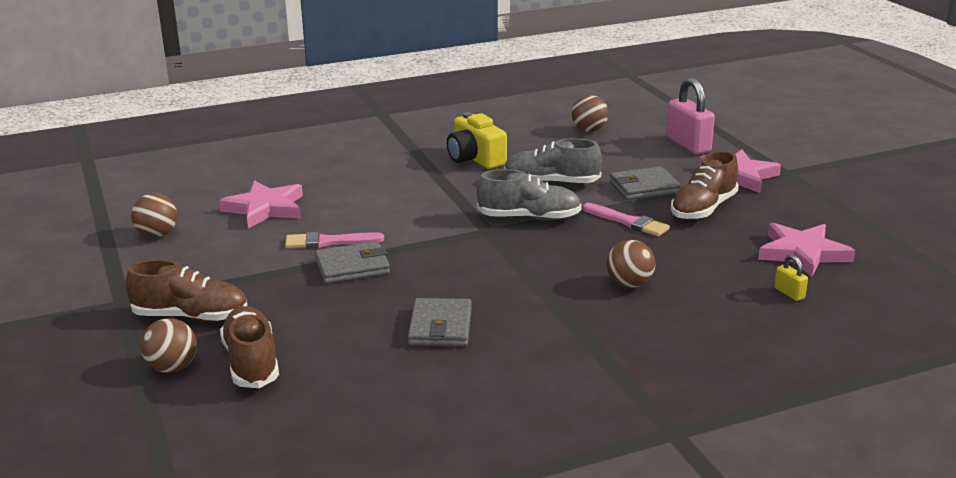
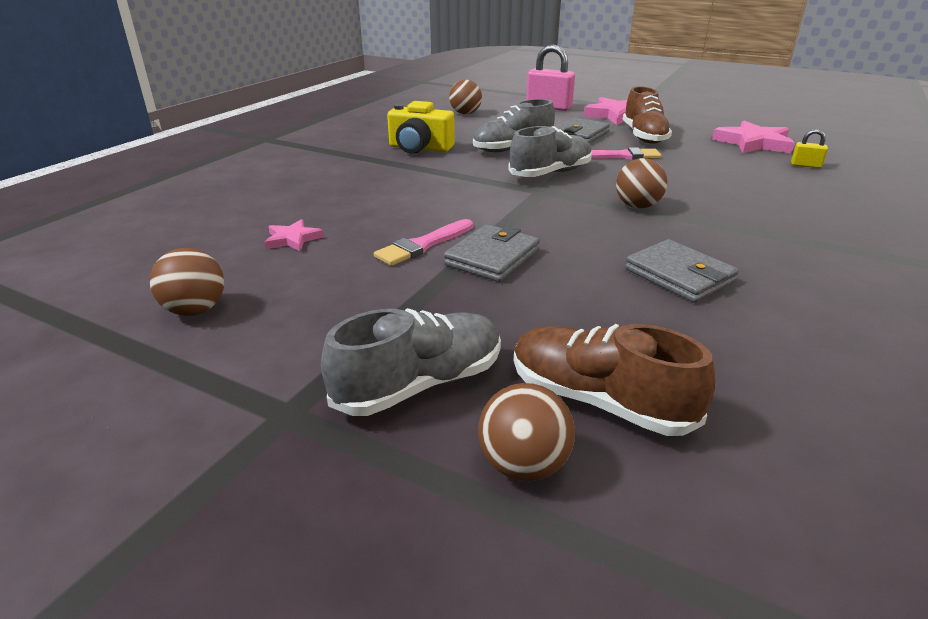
camera: 40 degrees left, 5 degrees up
(191, 317) = (420, 384): brown shoe -> grey shoe
(265, 208) = (293, 239): pink star -> pink star, size x0.53
(629, 284) = (718, 192): brown ball -> brown ball (637, 206)

